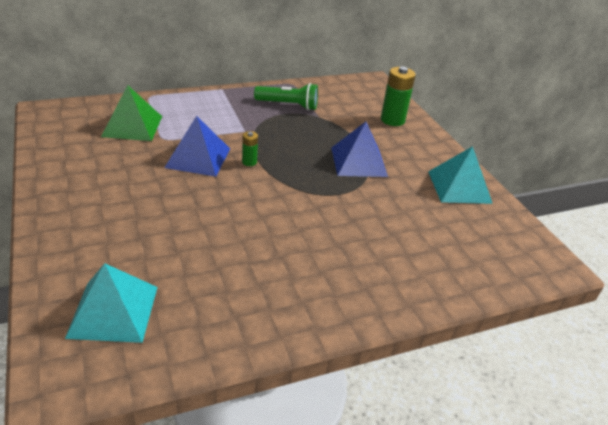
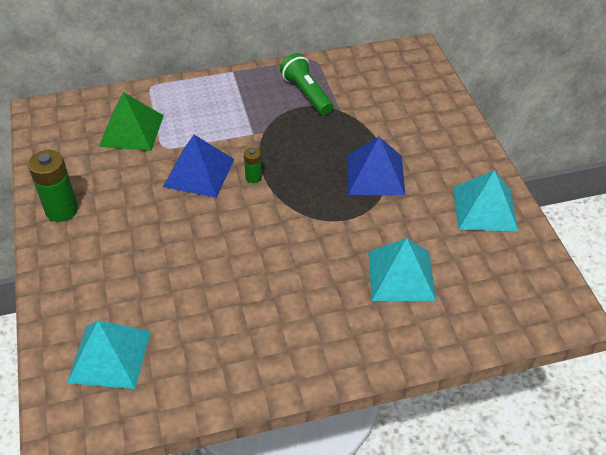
camera: 10 degrees right, 10 degrees up
(288, 105) = (306, 94): green flashlight -> green flashlight turned 135 degrees counterclockwise
(392, 120) = (426, 112): green battery -> green battery (61, 210)
(398, 237) = (401, 275): none -> turquoise pyramid

